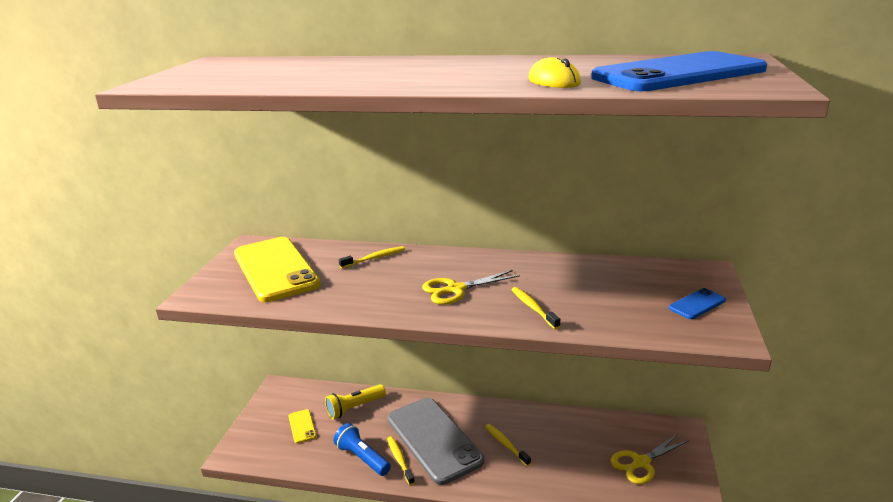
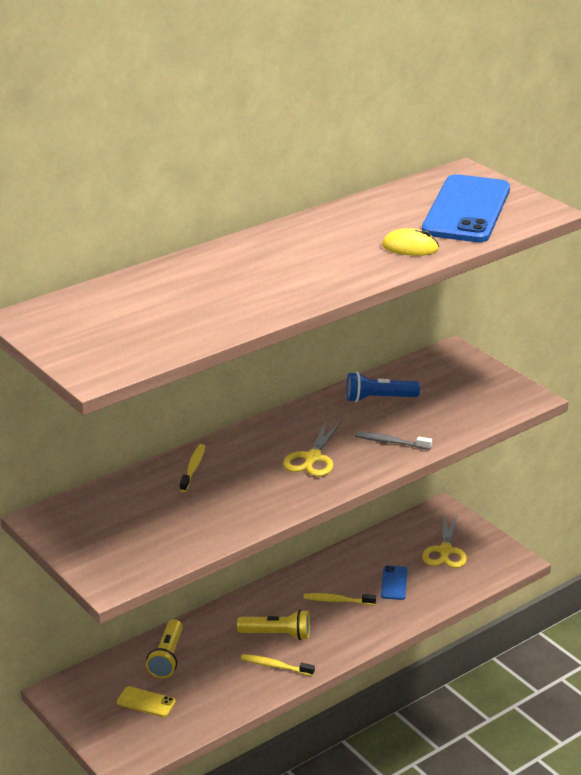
camera: 50 degrees left, 5 degrees up
(275, 269) = (126, 524): yellow phone -> none
(362, 458) = (243, 686): blue flashlight -> blue flashlight (379, 399)
(434, 439) = (277, 634): grey phone -> yellow flashlight
(533, 308) = (390, 442): yellow toothbrush -> grey toothbrush
(697, 304) = (483, 383): blue phone -> blue phone (394, 583)

